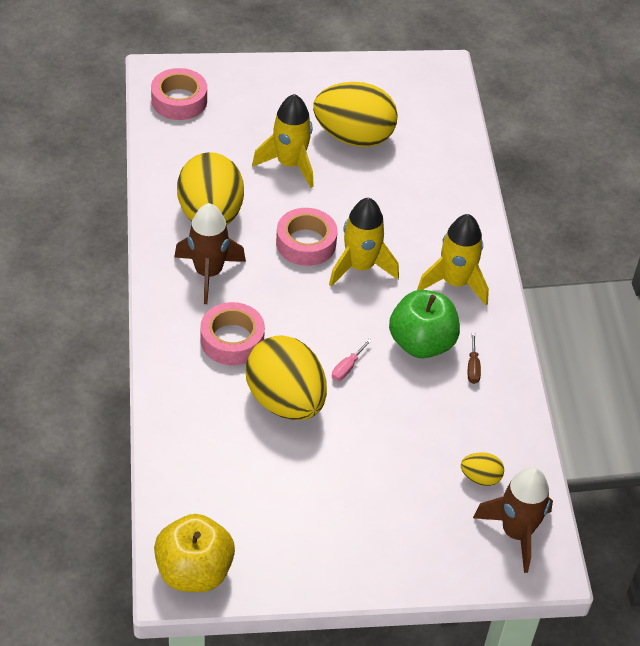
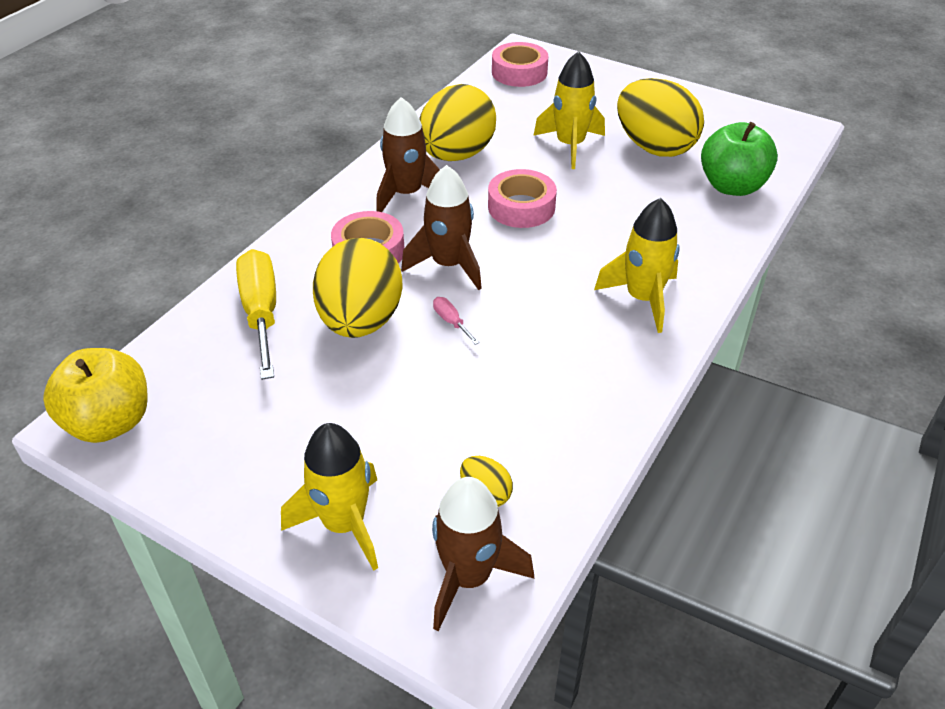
camera: 40 degrees right, 5 degrees down
(207, 432) = (261, 313): none -> yellow screwdriver
(301, 322) = (448, 265): none -> brown rocket
(347, 368) = (451, 321): pink screwdriver -> pink screwdriver turned 75 degrees clockwise
(360, 267) = (555, 245): yellow rocket -> yellow rocket (344, 524)
(421, 343) = (551, 335): green apple -> green apple (732, 186)
(473, 367) = (586, 382): brown screwdriver -> none

